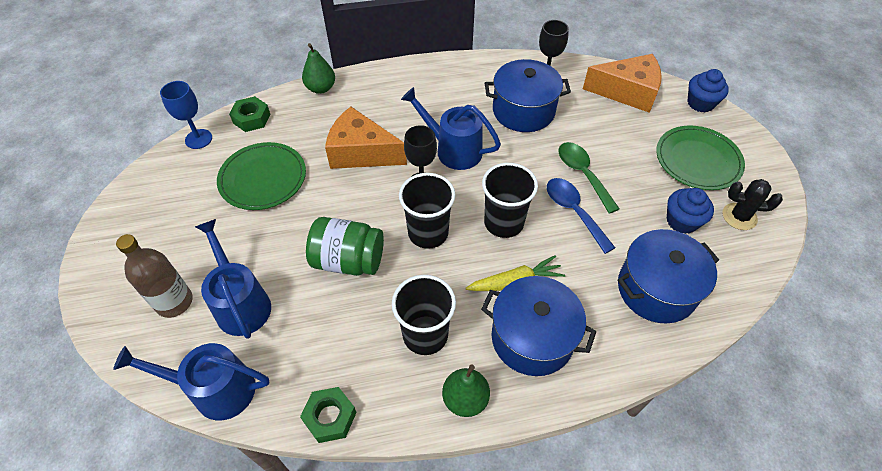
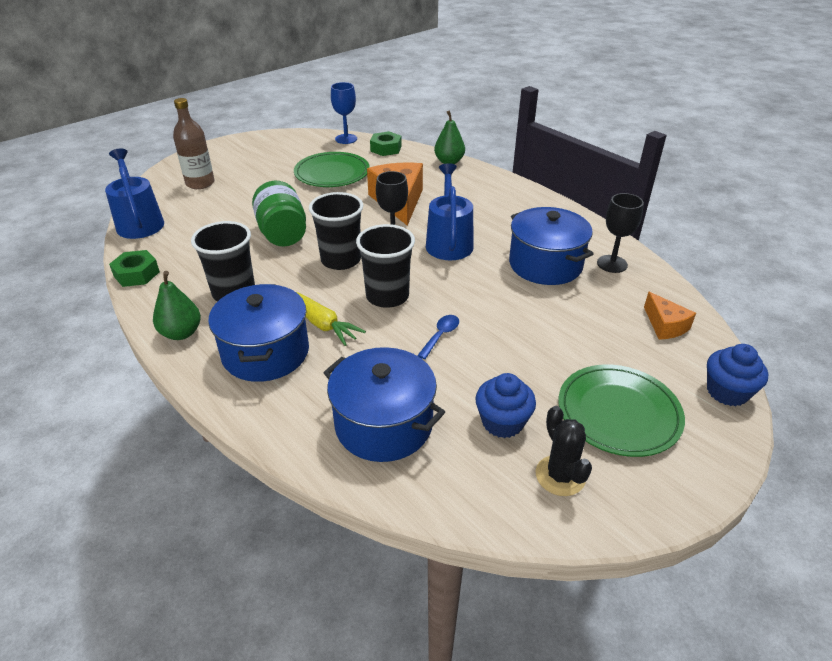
camera: 60 degrees right, 15 degrees down
(241, 303) = (214, 206): blue watering can -> none
(574, 212) = (440, 336): blue spoon -> blue spoon, size x0.60
(583, 174) = (498, 327): green spoon -> none
(627, 92) = (665, 325): orange cheese -> orange cheese, size x0.54

